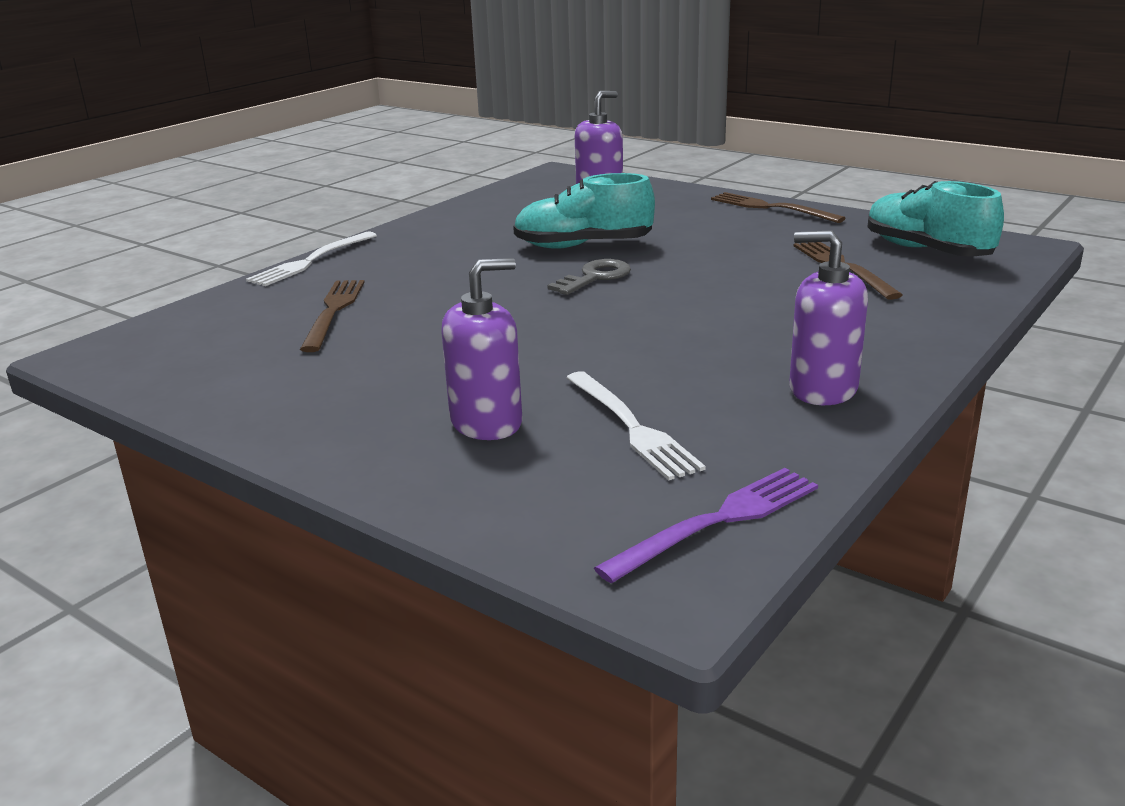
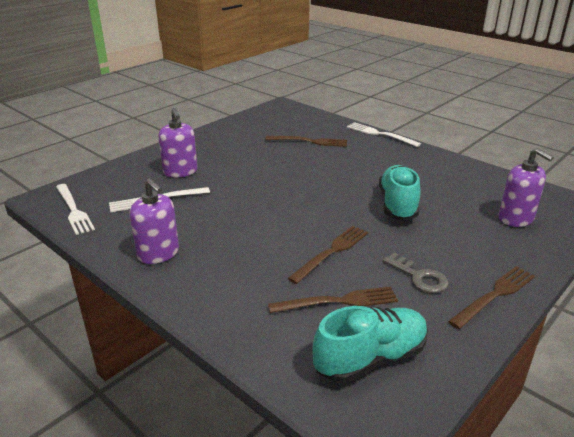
camera: 95 degrees right, 5 degrees up
(595, 277) = (339, 205): grey key -> grey key (419, 277)
(718, 521) = (73, 210): purple fork -> white fork
(734, 275) = (331, 252): none -> brown fork
(822, 389) = (158, 253): purple soap dispenser -> purple soap dispenser turned 105 degrees clockwise

